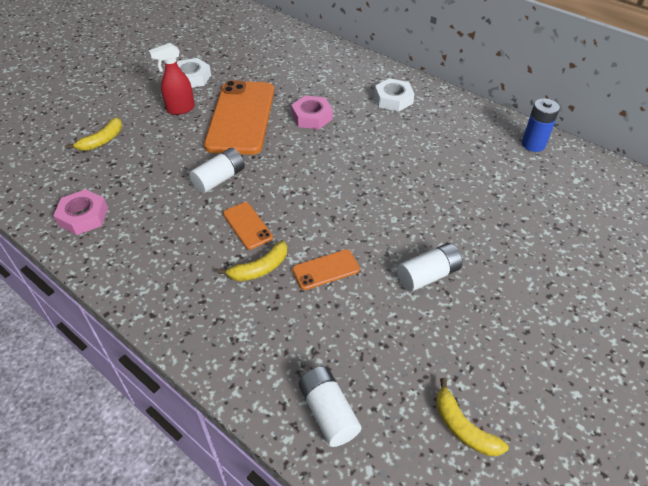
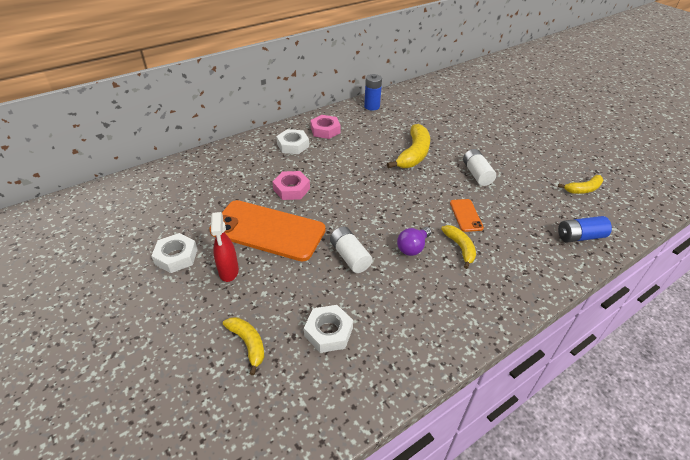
camera: 75 degrees left, 5 degrees down
(83, 216) = (369, 365): pink nut -> pink nut (325, 130)
(118, 183) = (328, 332): none -> white nut
(247, 225) = (413, 247): orange phone -> purple light bulb
(328, 412) = (580, 236): white battery -> blue battery
(439, 202) = (414, 154): none -> yellow banana

